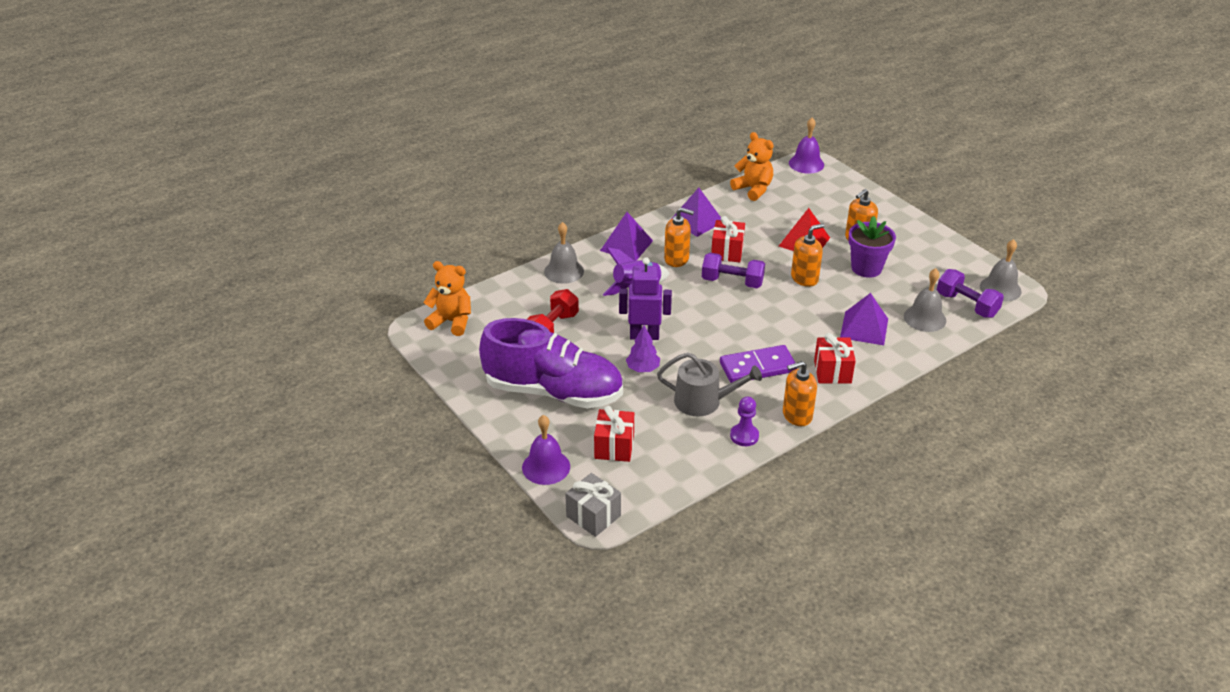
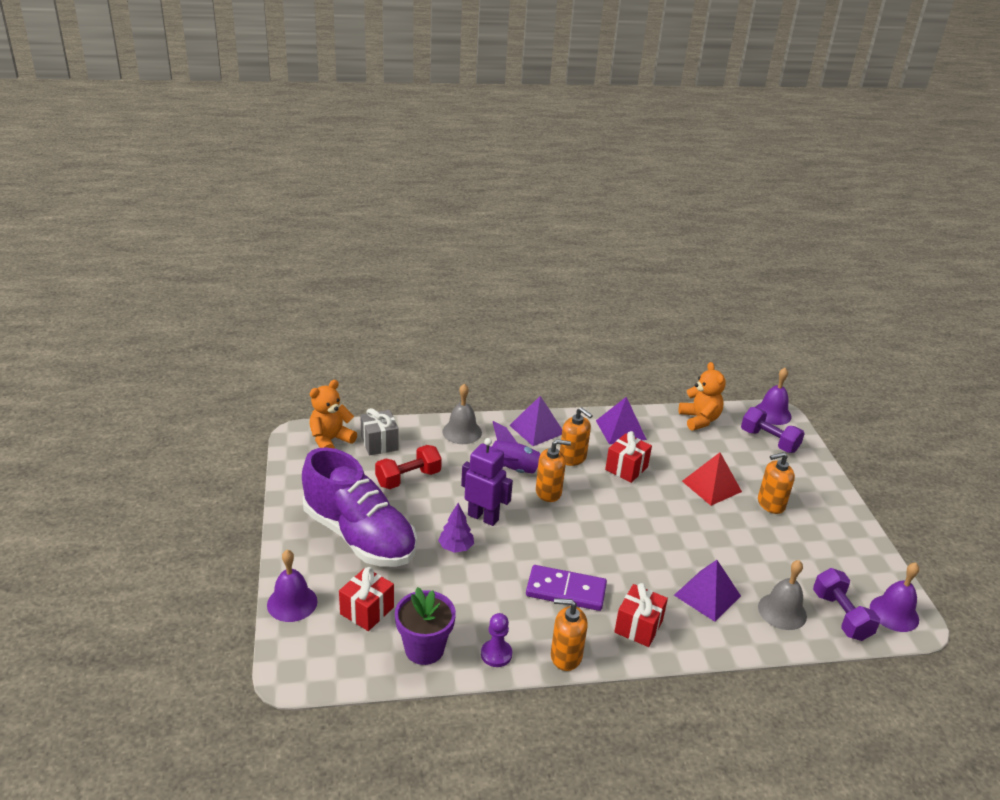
camera: 25 degrees right, 5 degrees down
(452, 322) = (330, 440): orange teddy bear -> orange teddy bear turned 90 degrees counterclockwise
(593, 516) = (291, 669): grey gift -> grey gift (379, 443)
(703, 401) = (486, 602): grey watering can -> none
(732, 282) = (608, 498): purple dumbbell -> purple dumbbell (769, 441)
(804, 278) = (683, 522): orange soap dispenser -> orange soap dispenser (548, 492)
(866, 268) = (757, 535): purple flower pot -> purple flower pot (424, 649)
(1000, 288) = (894, 613): grey bell -> purple bell

